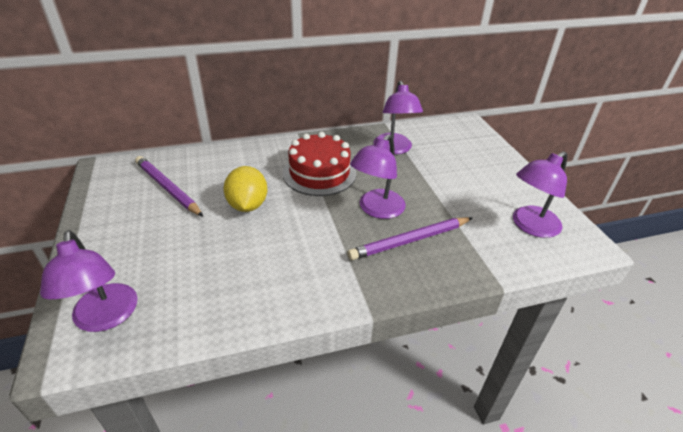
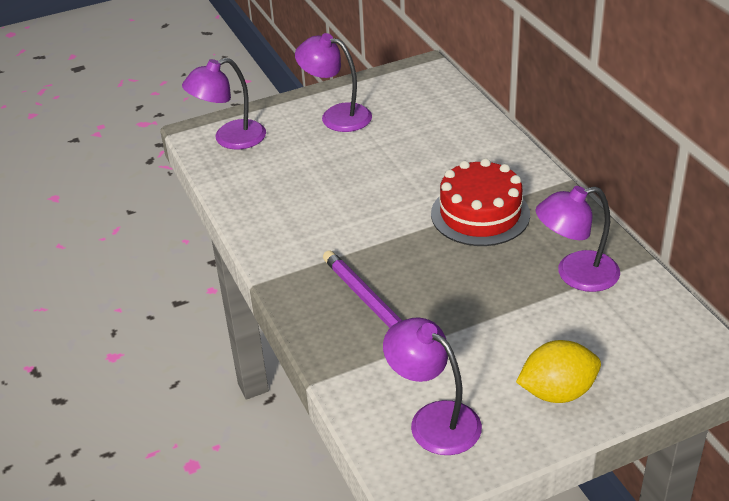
camera: 85 degrees right, 0 degrees up
(167, 188) = (406, 116): purple pencil -> none
(247, 205) = (395, 174): yellow lemon -> yellow lemon (557, 392)
(376, 210) = (421, 271): purple lamp -> purple lamp (336, 116)

